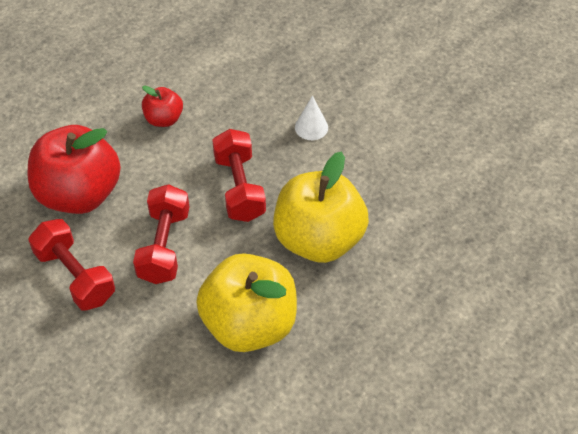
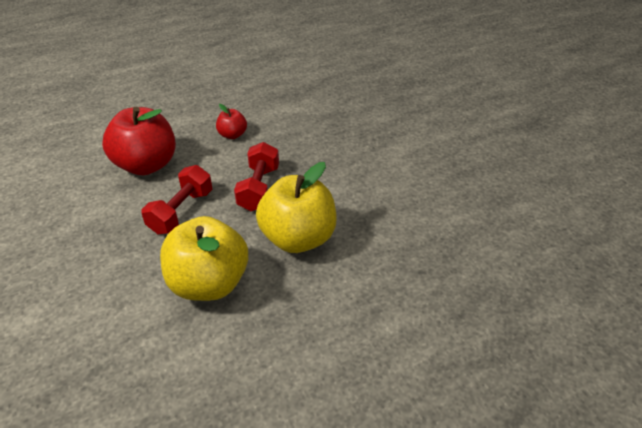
camera: 20 degrees right, 10 degrees down
(75, 276) = (107, 214): red dumbbell -> none
(311, 127) = (334, 163): white cone -> none

